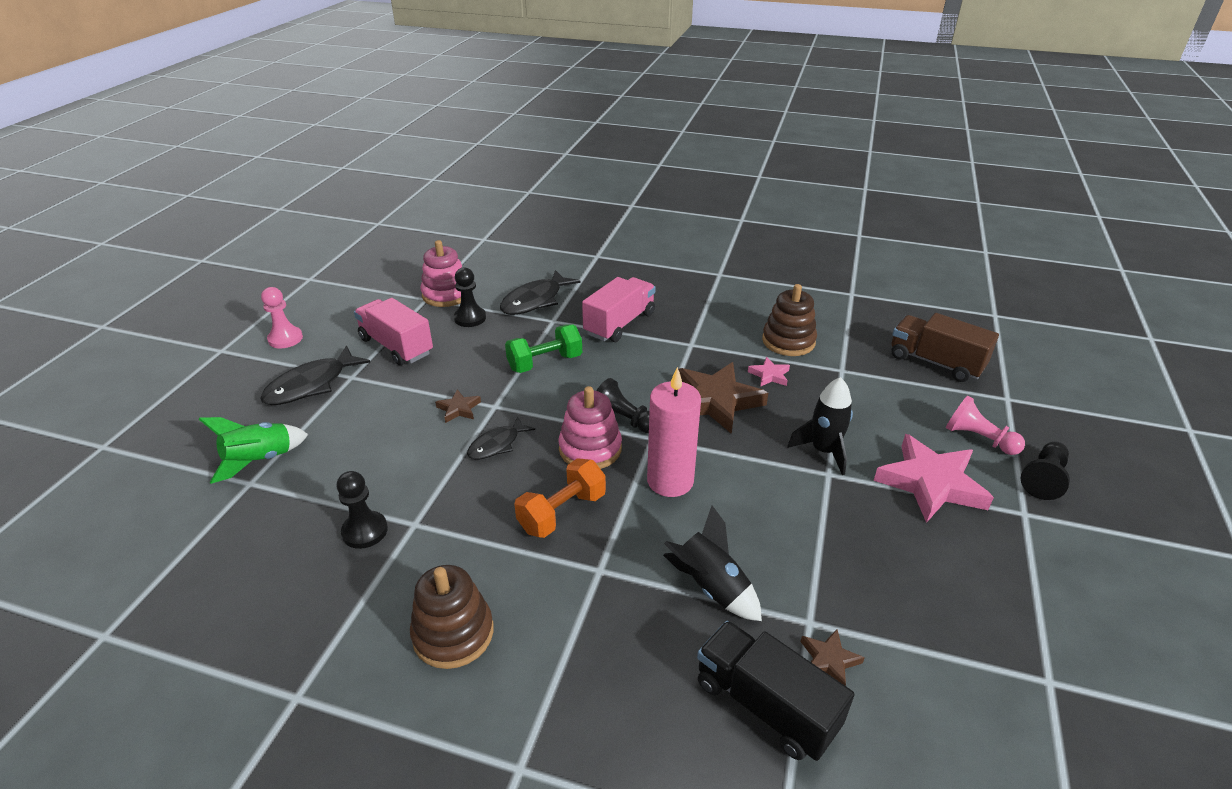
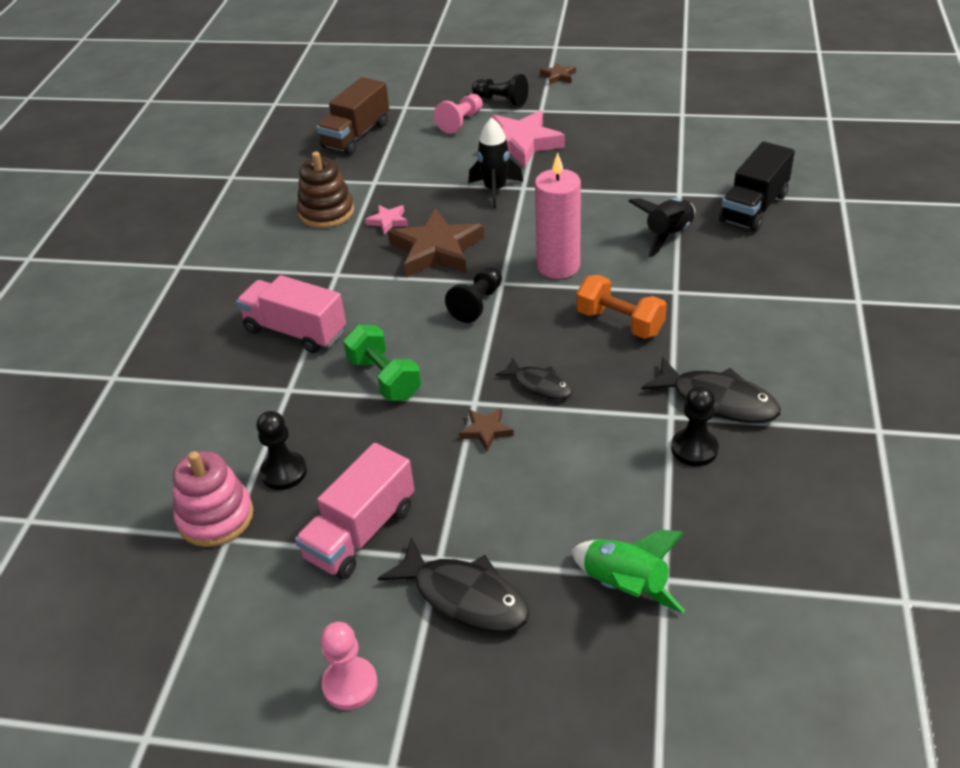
camera: 95 degrees left, 5 degrees up
(453, 633) = (775, 357): brown stacking toy -> none
(535, 300) = (237, 416): black fish -> black fish (718, 401)
(590, 449) = (528, 319): pink stacking toy -> none
(829, 660) = (707, 185): brown star -> brown star (558, 76)

